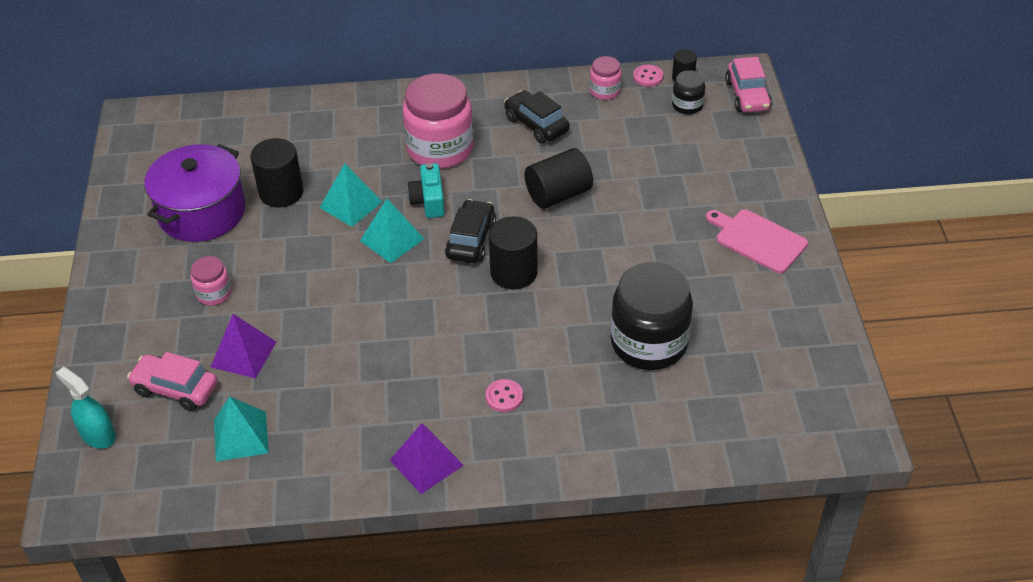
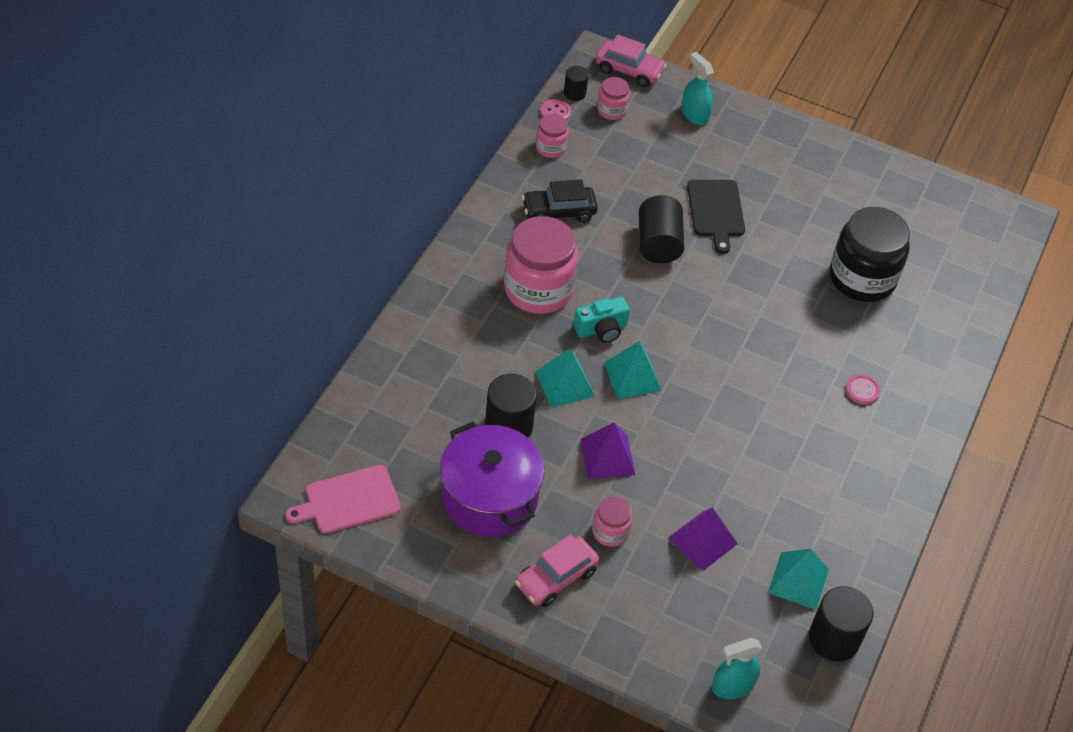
camera: 65 degrees left, 5 degrees up
(176, 389) = (713, 606): pink car -> pink car (556, 578)
(426, 462) = (900, 470): purple pyramid -> purple pyramid (607, 457)
(428, 201) = (601, 329): turquoise camera -> turquoise camera turned 45 degrees counterclockwise
(471, 240) = (672, 325): black car -> none
(514, 272) = (730, 317): black cylinder -> black cylinder (834, 639)
(633, 213) = (716, 211): none -> black cutting board
(687, 105) = (612, 110): black jar -> pink jar
(739, 154) = (694, 114): none -> turquoise spray bottle
(758, 240) = (797, 159): pink cutting board -> pink cutting board (348, 500)

